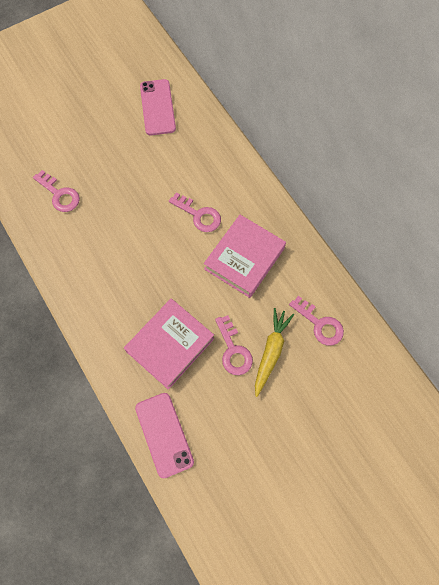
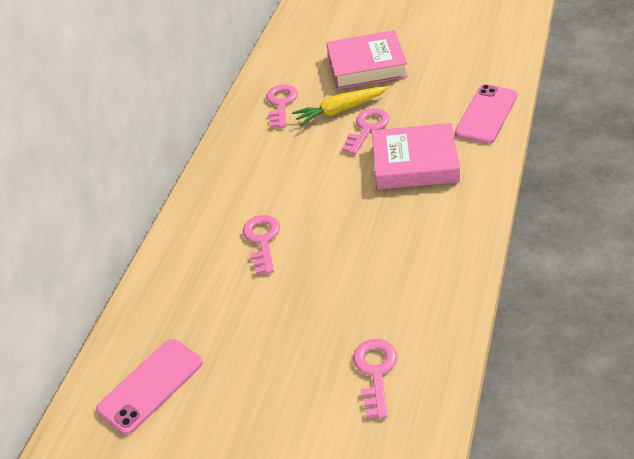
camera: 125 degrees left, 25 degrees down
(244, 258) = (273, 179): pink book -> pink book (367, 66)

